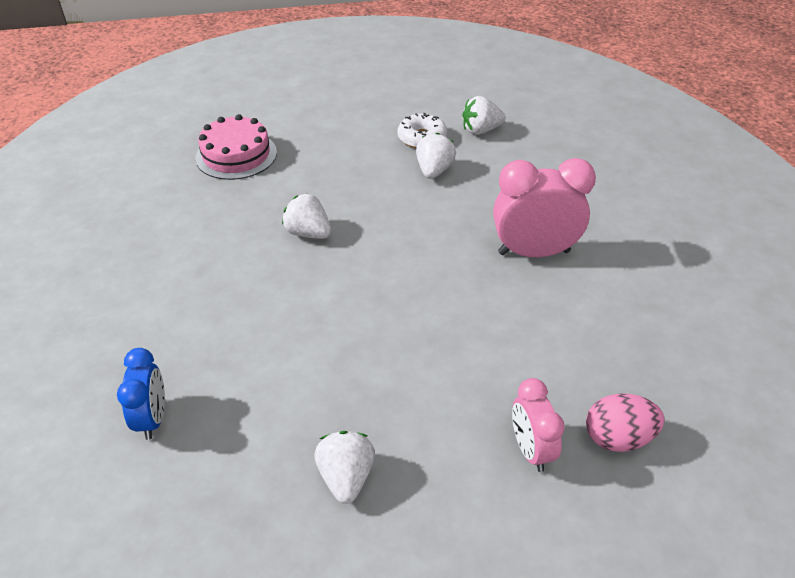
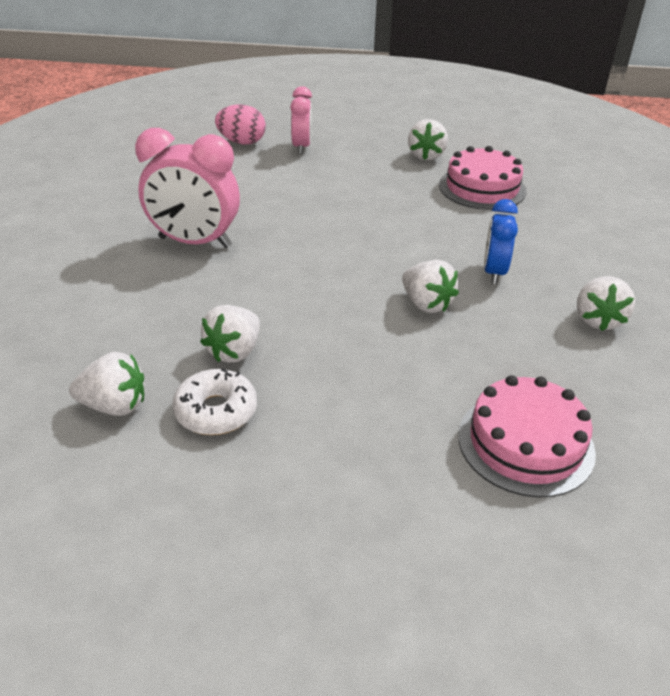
camera: 165 degrees left, 5 degrees down
(153, 418) = (565, 198): blue clock -> blue clock (494, 272)
(165, 247) = (598, 320): none -> white strawberry
(261, 414) = (482, 188): none -> pink cake

